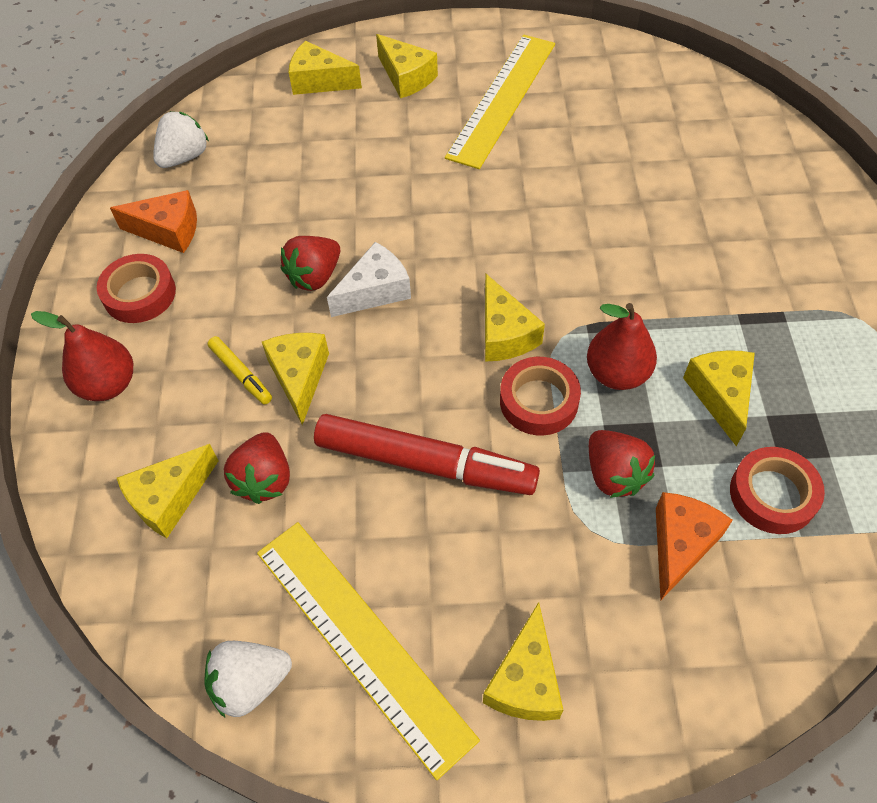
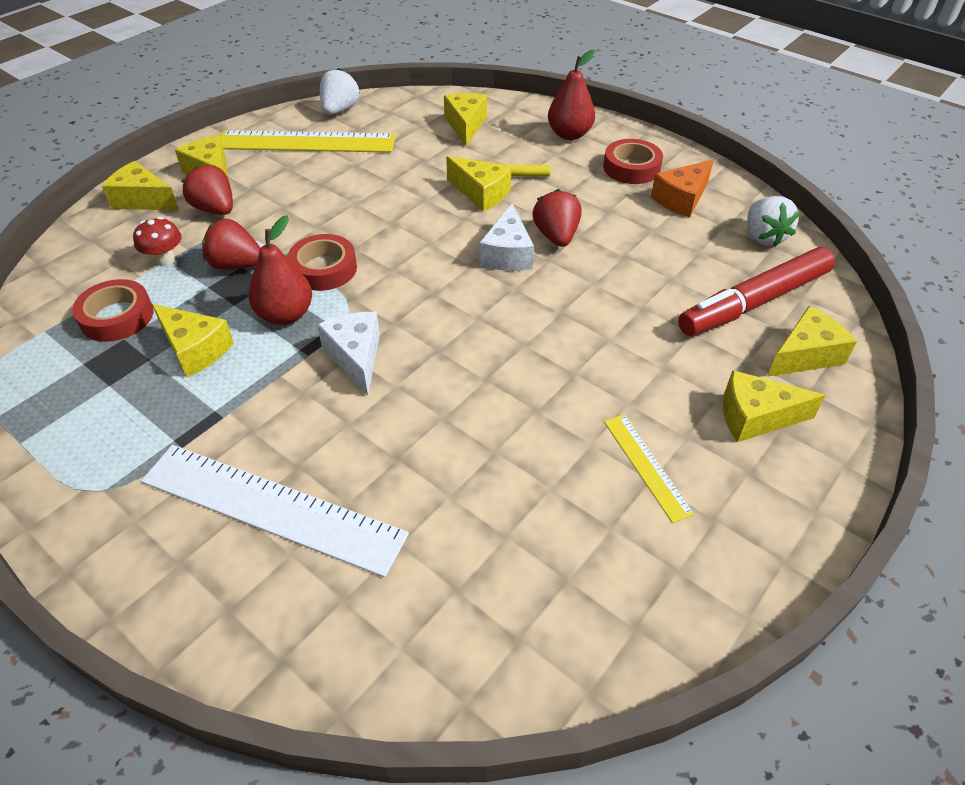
camera: 130 degrees right, 10 degrees down
(264, 479) = (432, 154): red strawberry -> red strawberry (215, 209)
(425, 463) = (357, 205): red marker -> red marker (754, 302)
(503, 99) = (646, 466): yellow ruler -> yellow ruler, size x0.50
(504, 334) = (390, 287): yellow cheese -> yellow cheese (143, 200)
(597, 290) = (356, 357): none -> white cheese
(680, 545) = (165, 260): orange cheese -> red mushroom
(747, 226) = (271, 508): none -> white ruler

